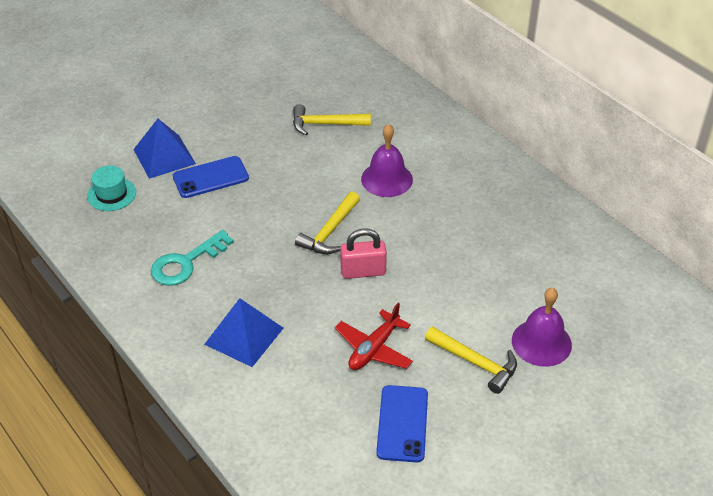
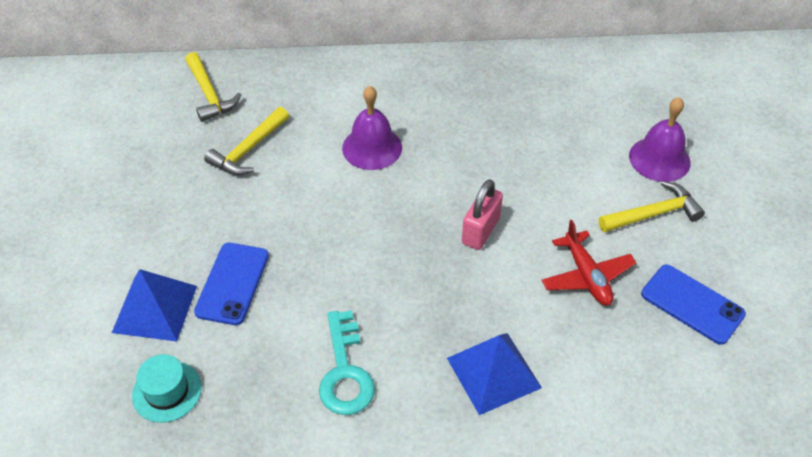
camera: 55 degrees left, 5 degrees up
(330, 232) = (405, 227): yellow hammer -> yellow hammer (209, 94)

